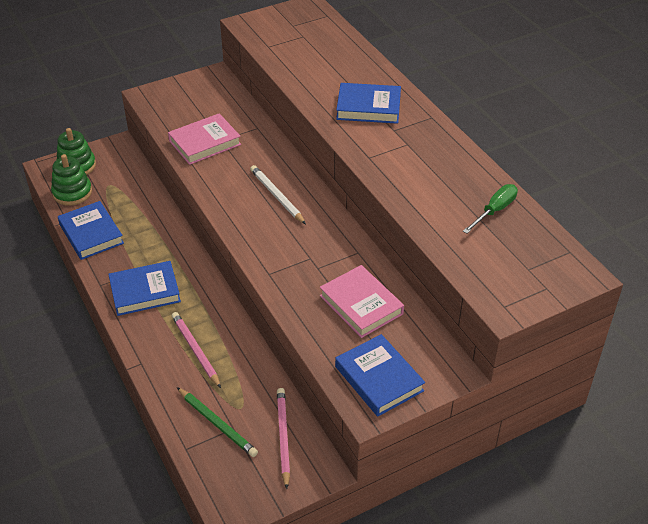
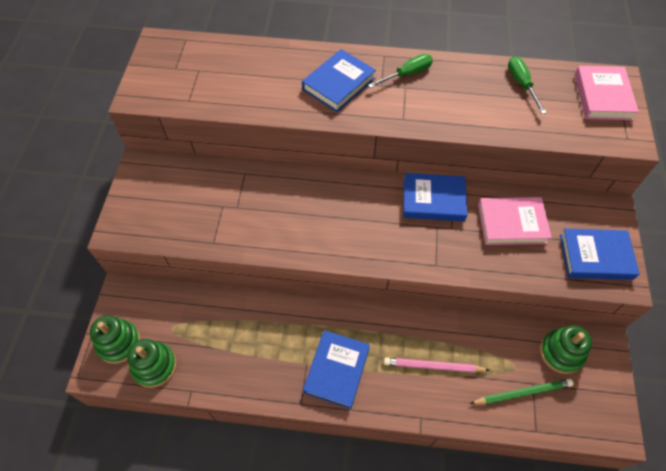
camera: 55 degrees left, 15 degrees up
(91, 234) = (227, 378): blue book -> blue book (433, 200)
(205, 143) = (230, 221): pink book -> pink book (602, 96)
(277, 196) = (346, 208): white pencil -> none
(283, 437) = (561, 353): pink pencil -> green stacking toy
(424, 138) = (407, 74): none -> green screwdriver

